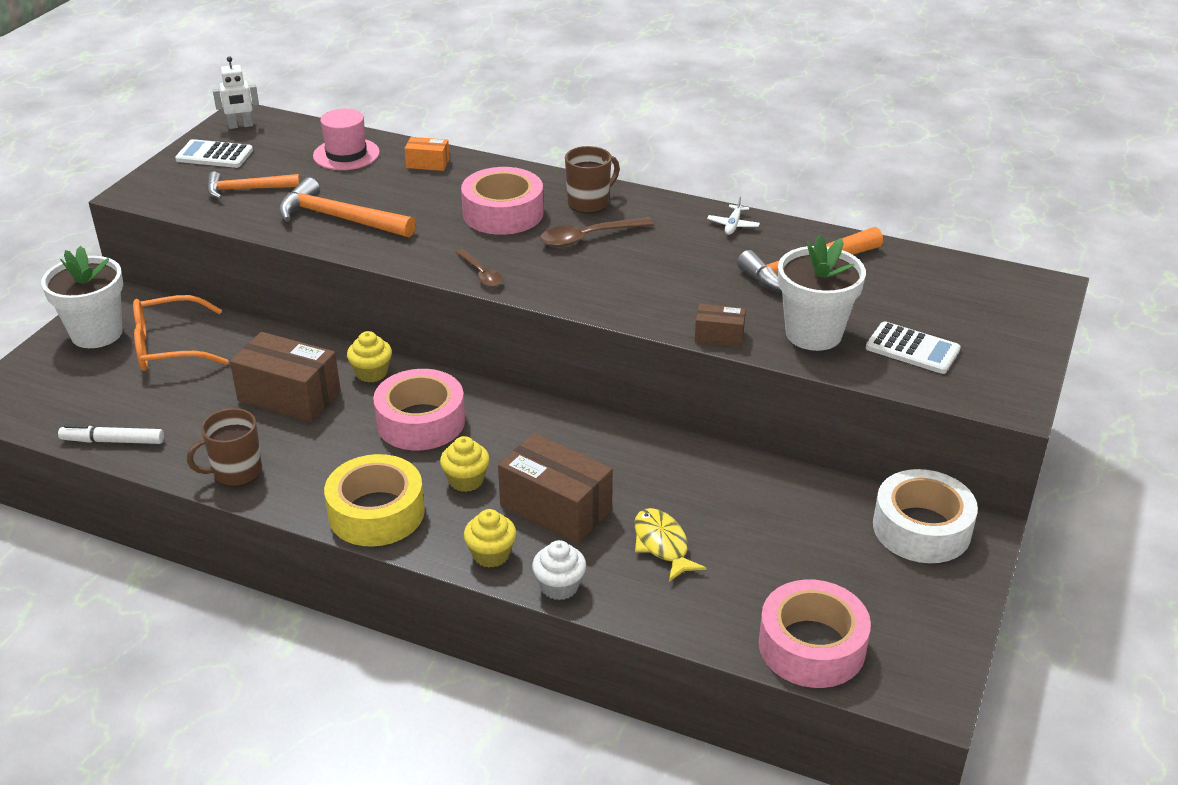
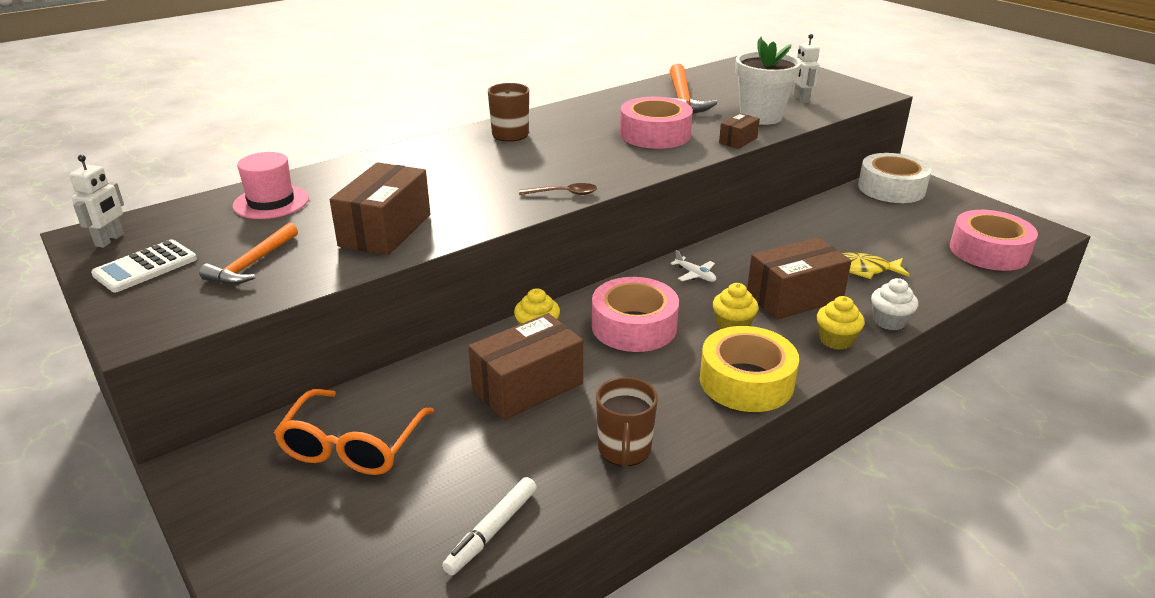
camera: 60 degrees left, 5 degrees down
(97, 333) = (255, 499): white flower pot -> none
(339, 218) = (385, 230): orange hammer -> brown box
(428, 163) = (351, 173): orange box -> none
(503, 213) = (480, 165): pink tape -> pink tape (655, 134)
(589, 238) = (560, 146): brown spoon -> none
(733, 225) = (603, 103): white plane -> white plane (695, 275)
(912, 349) = (801, 99): white calculator -> white robot

